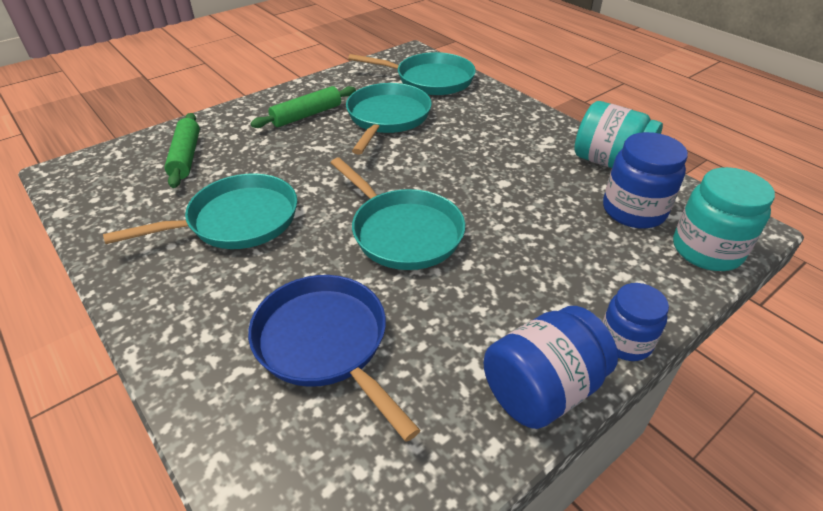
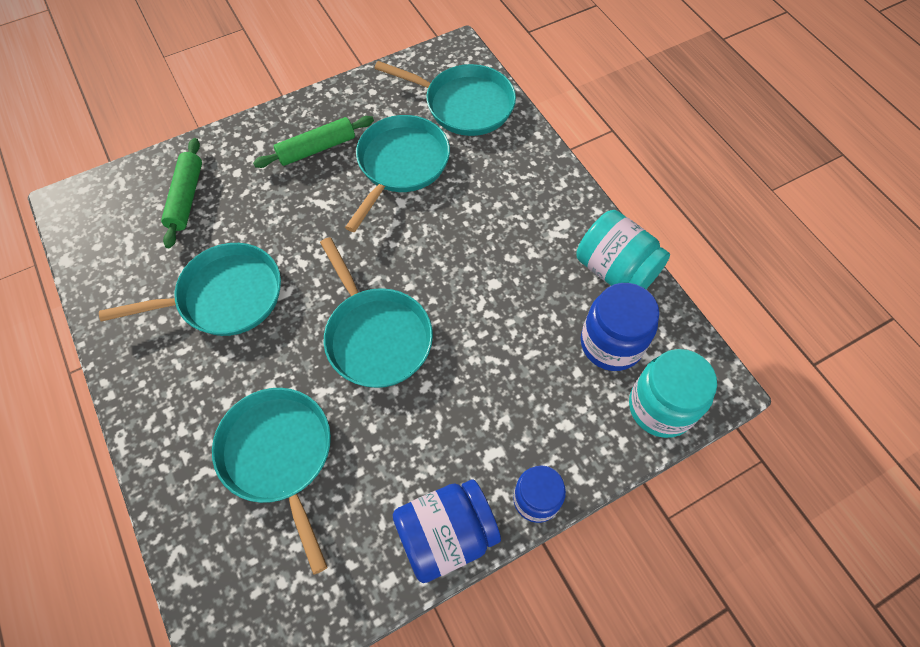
camera: 10 degrees right, 20 degrees up
(325, 343) = (279, 456): blue pan -> turquoise pan

